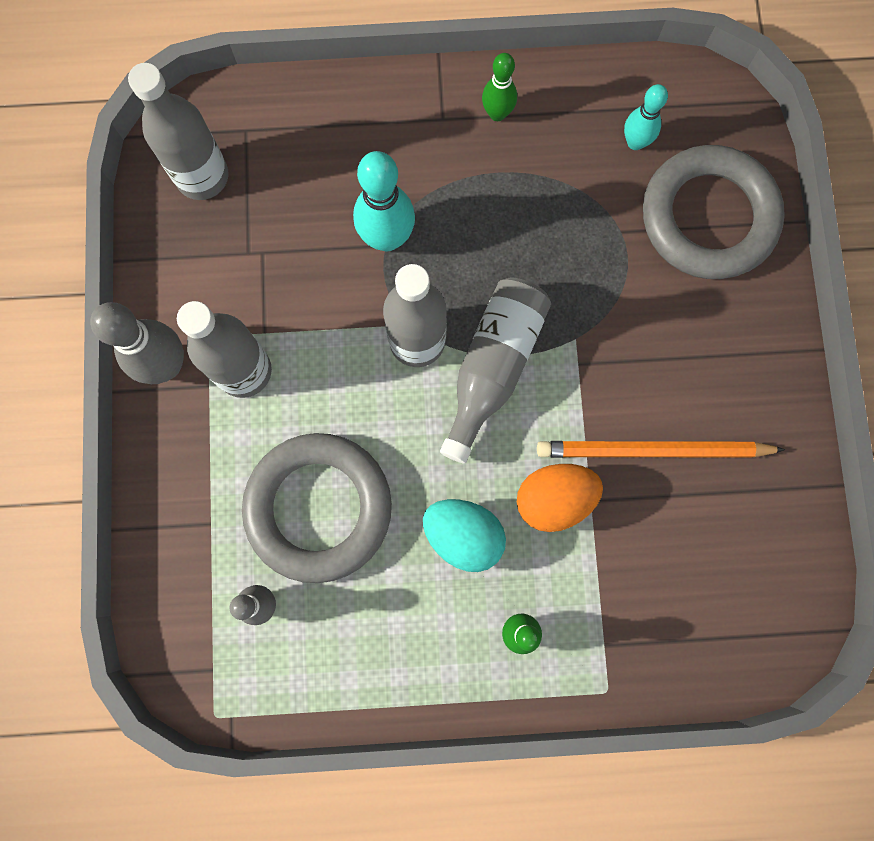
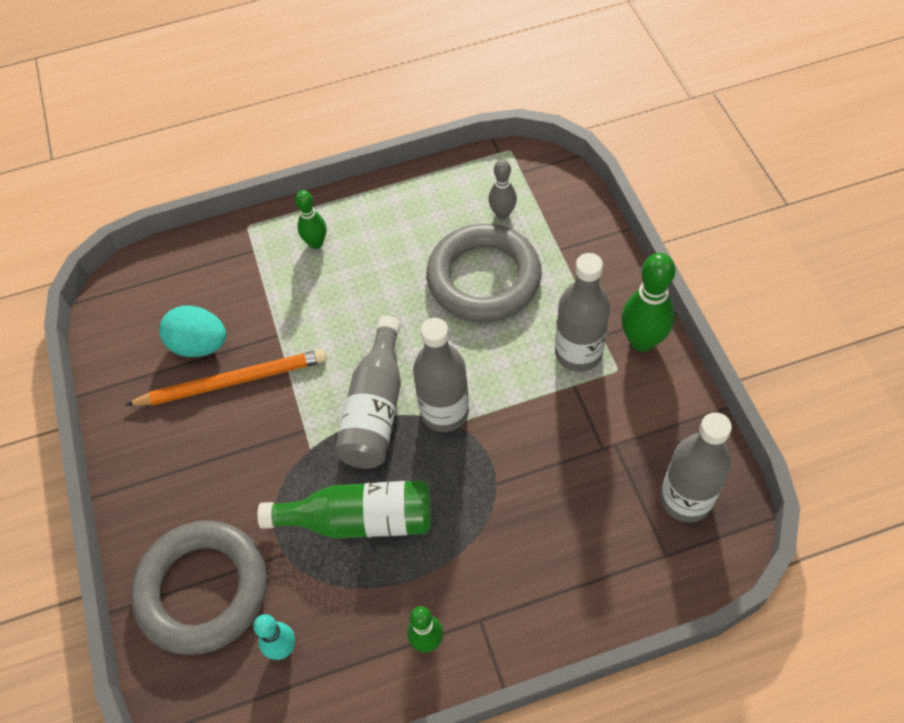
camera: 170 degrees right, 20 degrees down
(166, 365) = (642, 341): grey bowling pin -> green bowling pin
(387, 238) = (497, 490): turquoise bowling pin -> none
(463, 535) = (370, 288): turquoise egg -> turquoise egg (199, 345)
(537, 245) = (359, 520): none -> green bottle
(554, 499) = (306, 328): orange egg -> none

